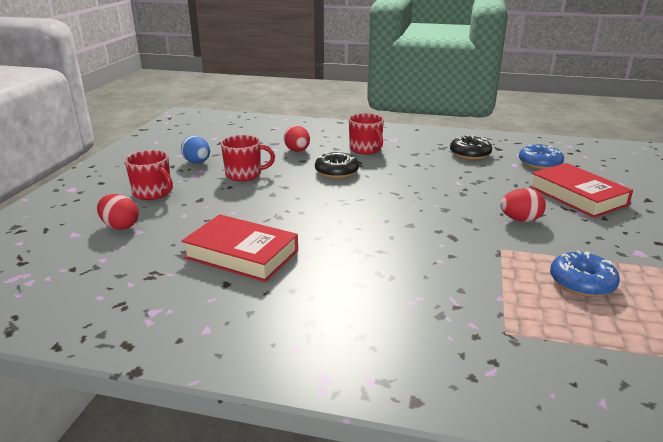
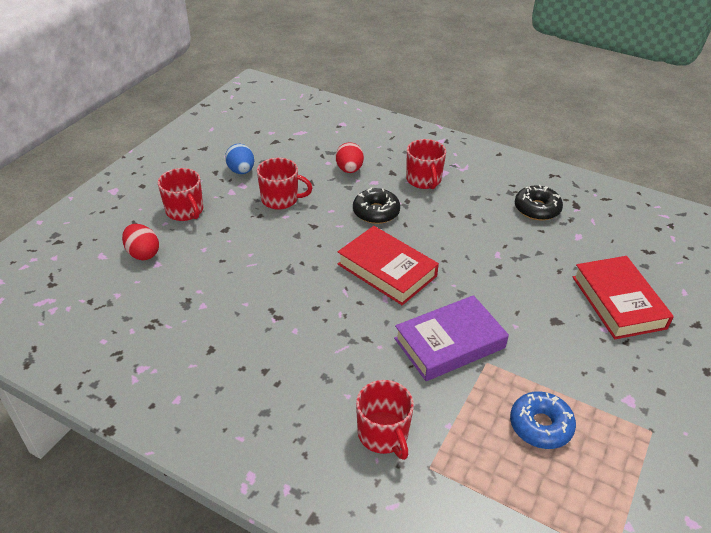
camera: 15 degrees right, 15 degrees up
(241, 254) = (237, 315): red book -> red book (386, 270)
(443, 316) = (383, 434): none -> red mug
(458, 241) = (449, 343): none -> purple book
(520, 220) = (531, 325): red egg -> none
(539, 163) = (609, 240): blue donut -> none

